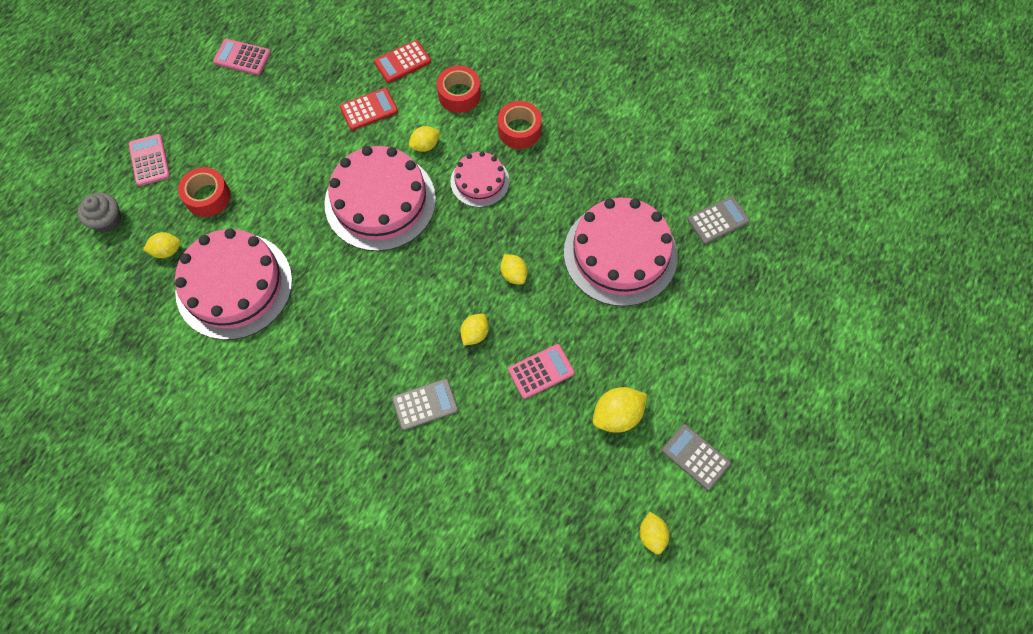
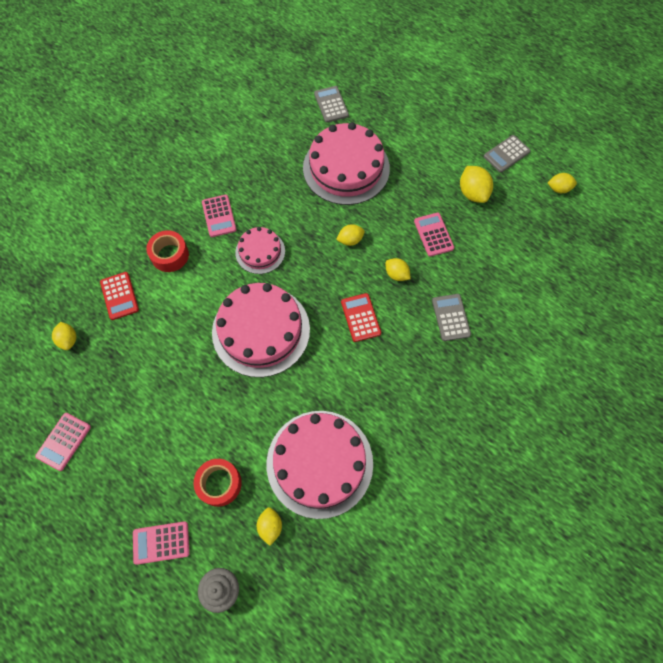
camera: 80 degrees left, 0 degrees up
(369, 109) = (163, 329): red calculator -> red calculator (360, 317)
(425, 145) = (214, 288): yellow lemon -> yellow lemon (68, 340)
(519, 130) = (219, 216): red tape -> pink calculator

